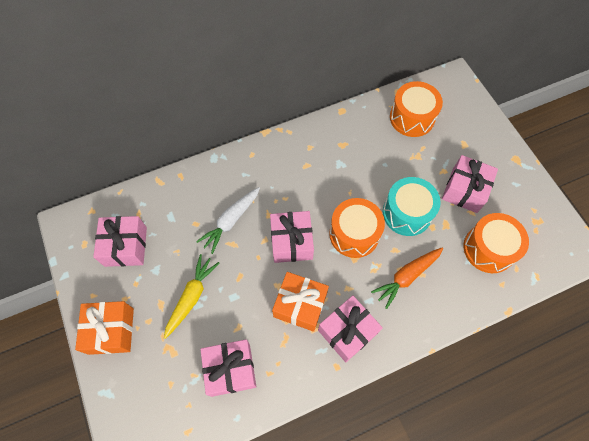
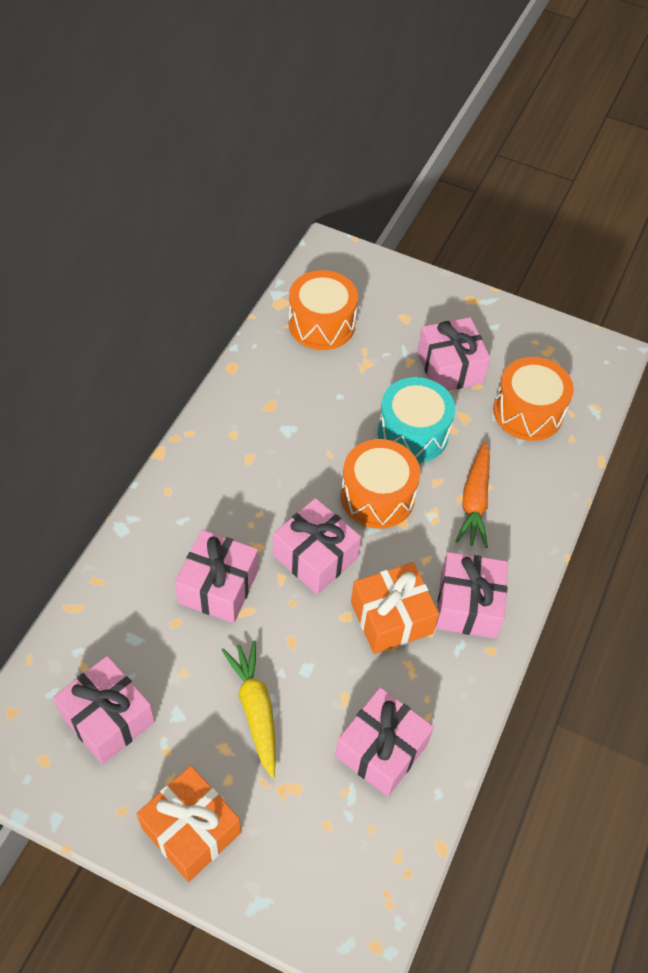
camera: 45 degrees left, 10 degrees down
(231, 221) = (218, 587): white carrot -> pink gift

